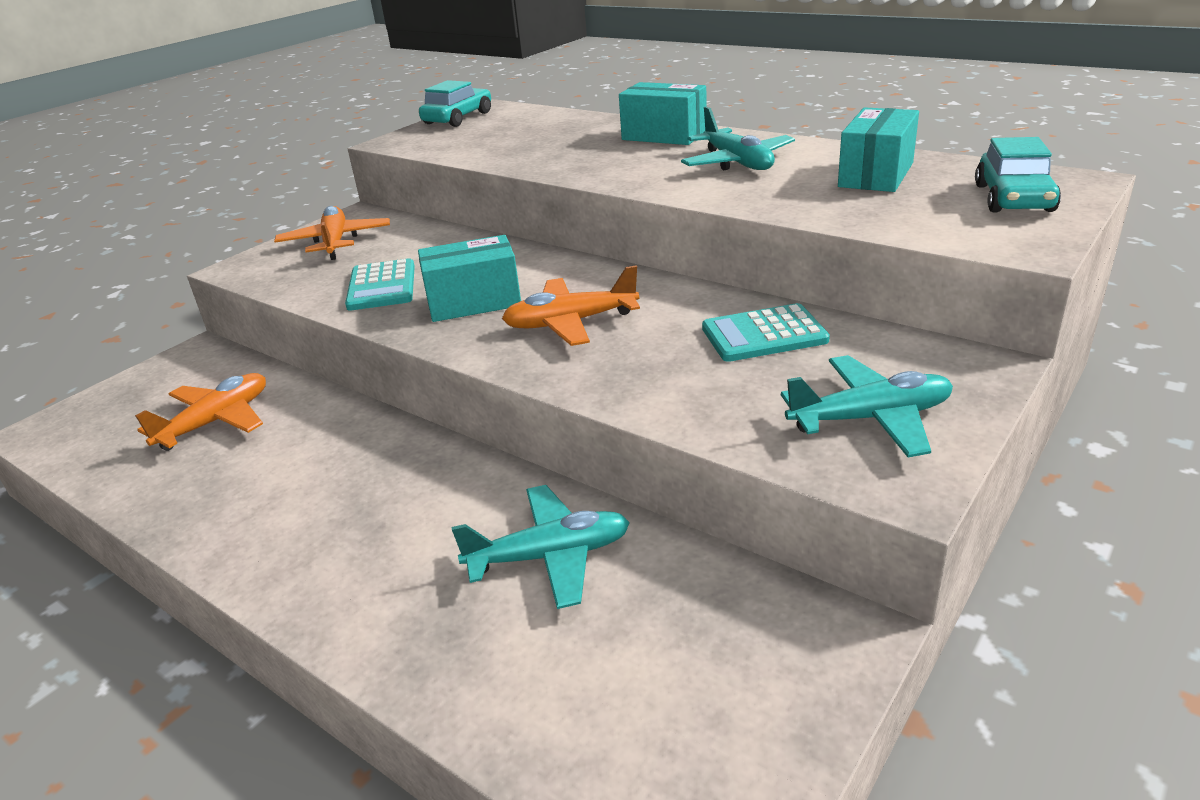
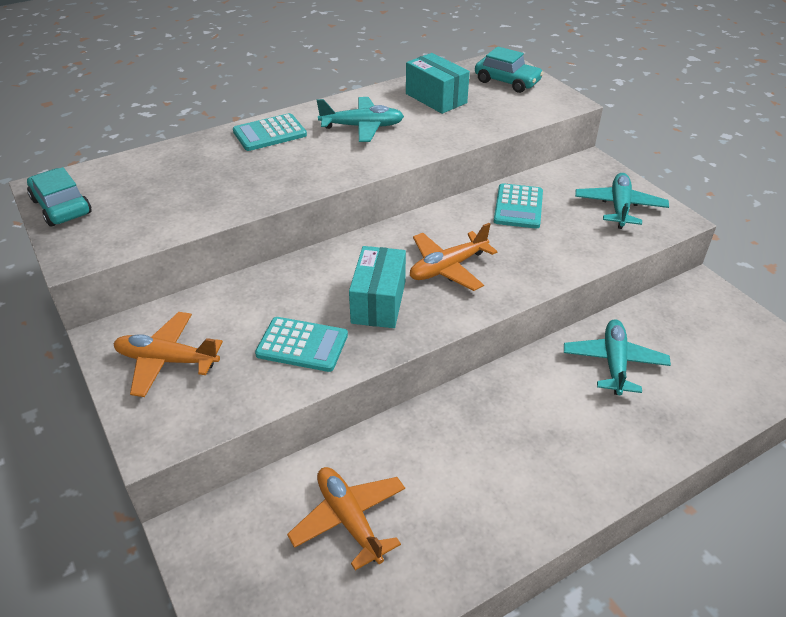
camera: 70 degrees left, 10 degrees up
(571, 322) = (448, 268): orange plane -> orange plane turned 45 degrees clockwise
(664, 135) = (269, 133): turquoise box -> turquoise calculator

